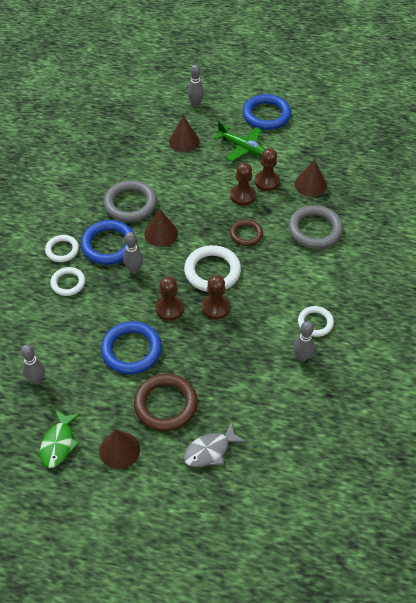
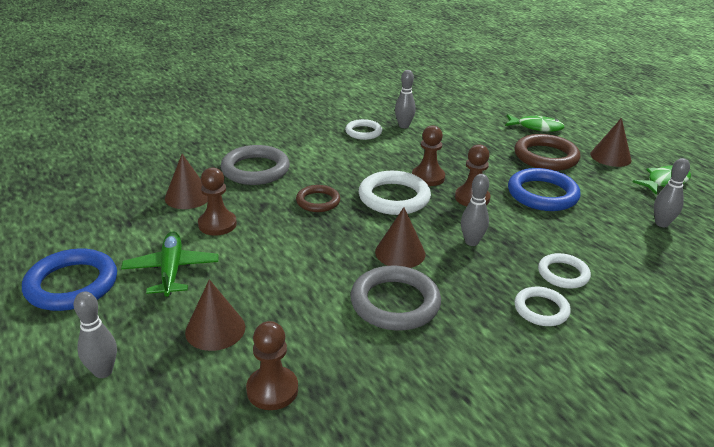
camera: 135 degrees left, 20 degrees down
(109, 245) = (474, 279): blue ring -> none
(210, 450) = (536, 127): grey fish -> green fish
(242, 196) = (263, 229): brown pawn -> brown pawn (272, 390)

